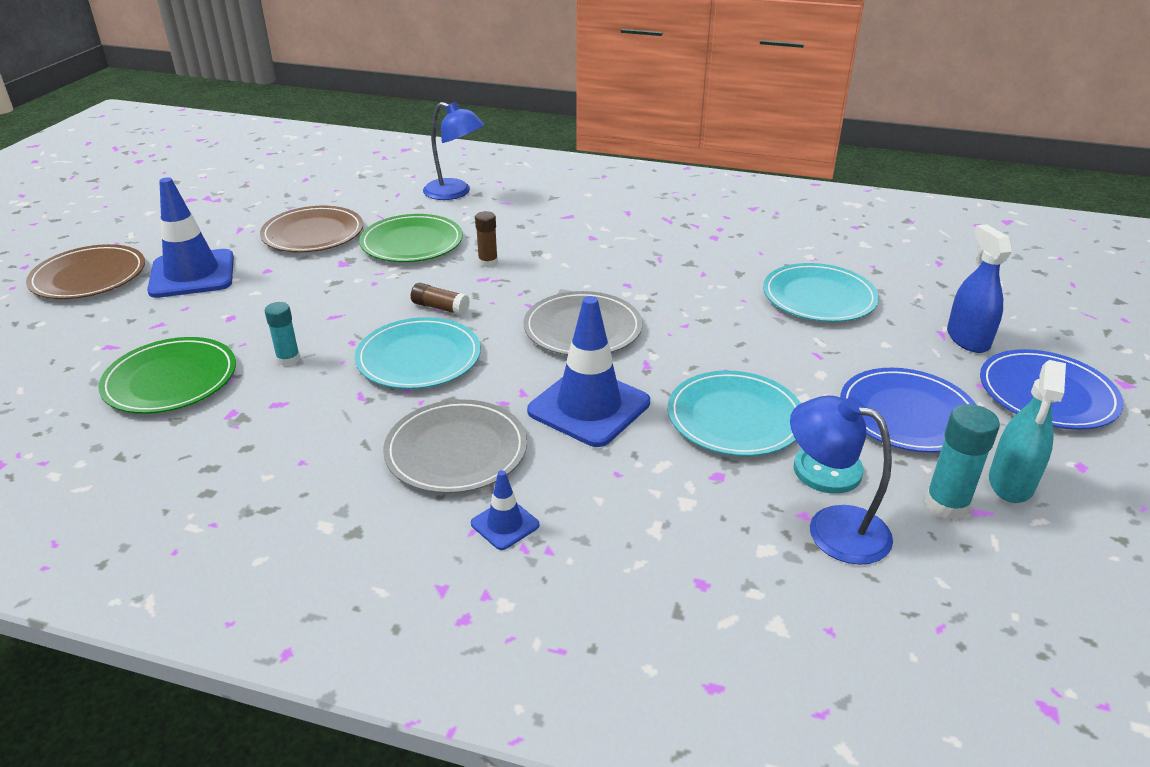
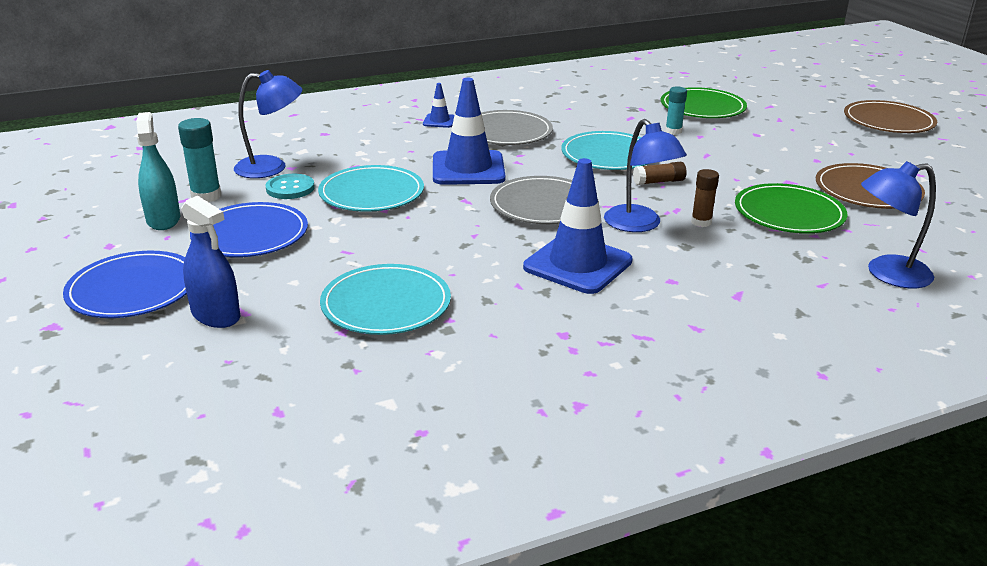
camera: 140 degrees right, 5 degrees down
(192, 274) = (846, 142): blue traffic cone -> blue traffic cone (577, 264)
(538, 279) = (639, 225): none -> blue lamp

